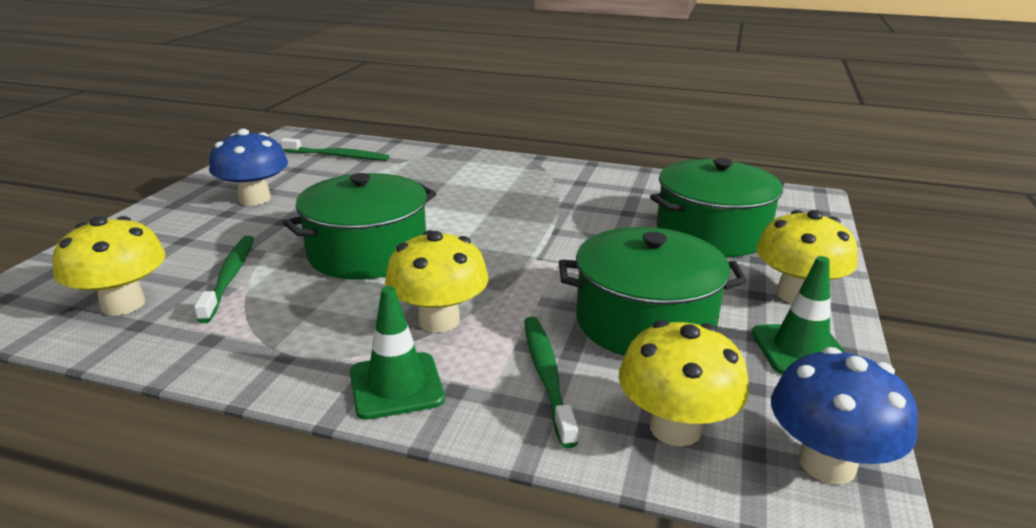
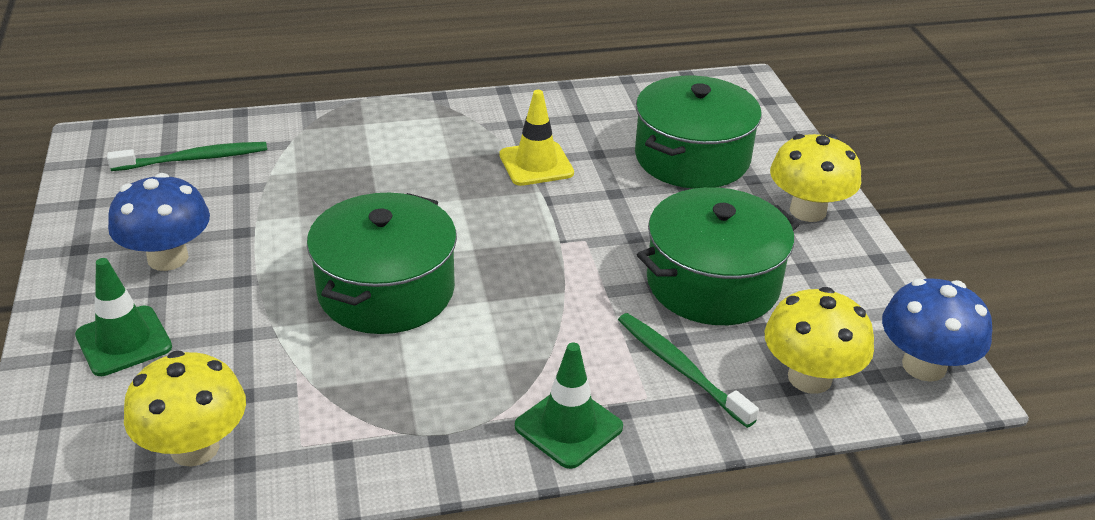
camera: 30 degrees left, 10 degrees up
(230, 276) = (272, 372): green toothbrush -> none
(439, 320) = (539, 346): yellow mushroom -> none
(569, 208) = (536, 164): none -> yellow traffic cone
(800, 350) = (846, 269): green traffic cone -> green traffic cone (124, 341)

